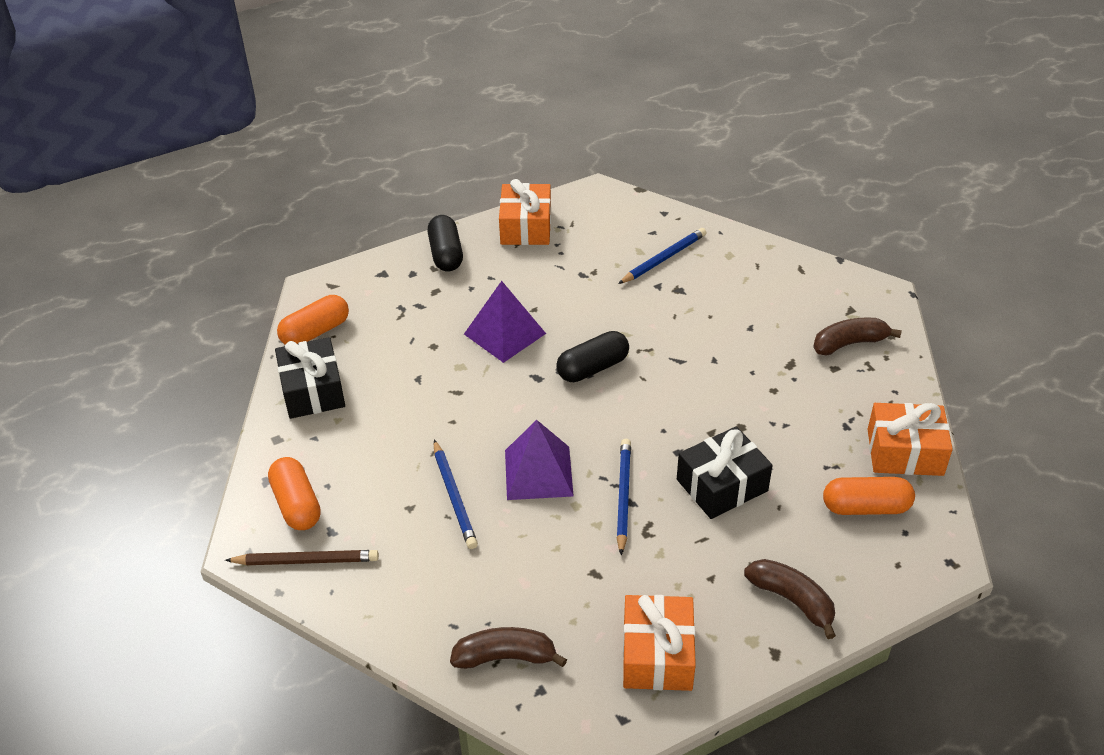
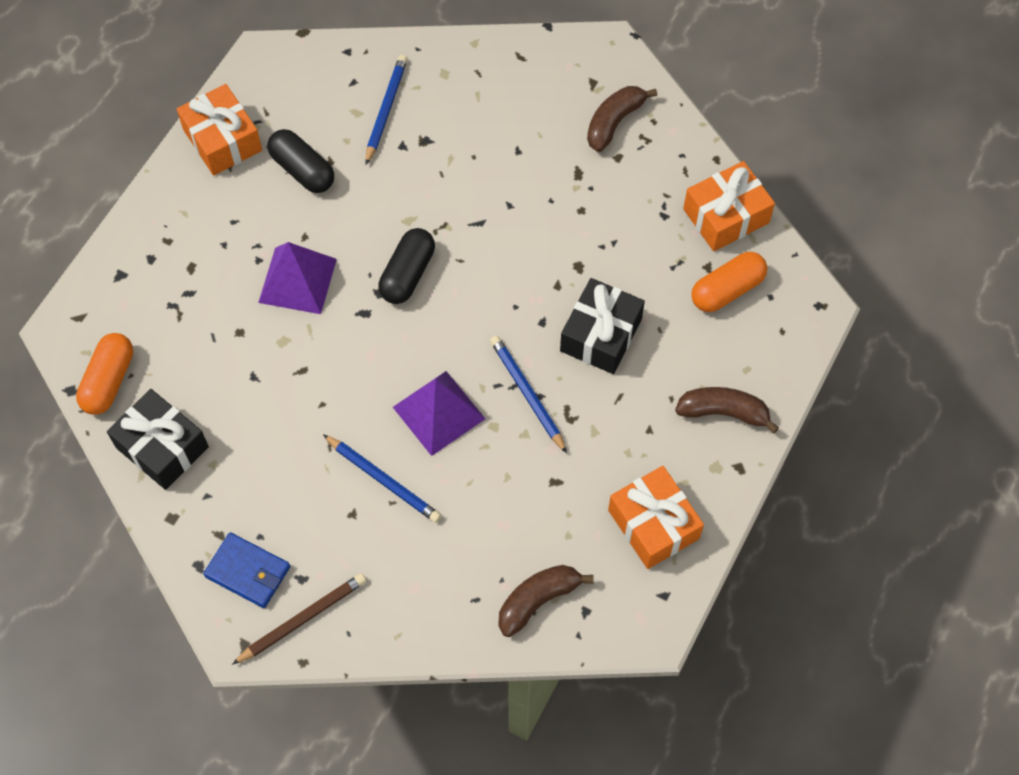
camera: 35 degrees left, 20 degrees up
(297, 504) = (248, 572): orange capsule -> blue wallet
(446, 254) = (167, 217): black capsule -> black capsule (302, 170)

